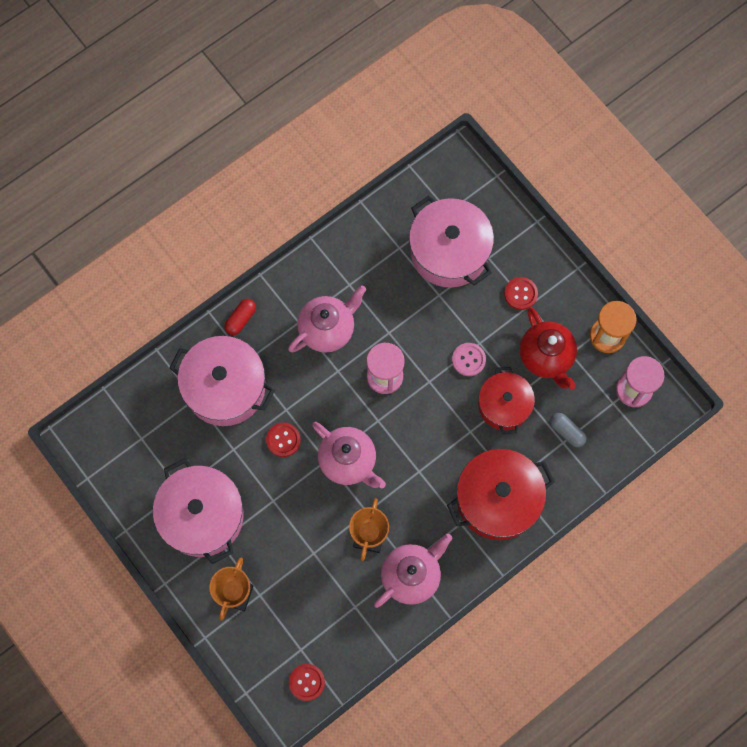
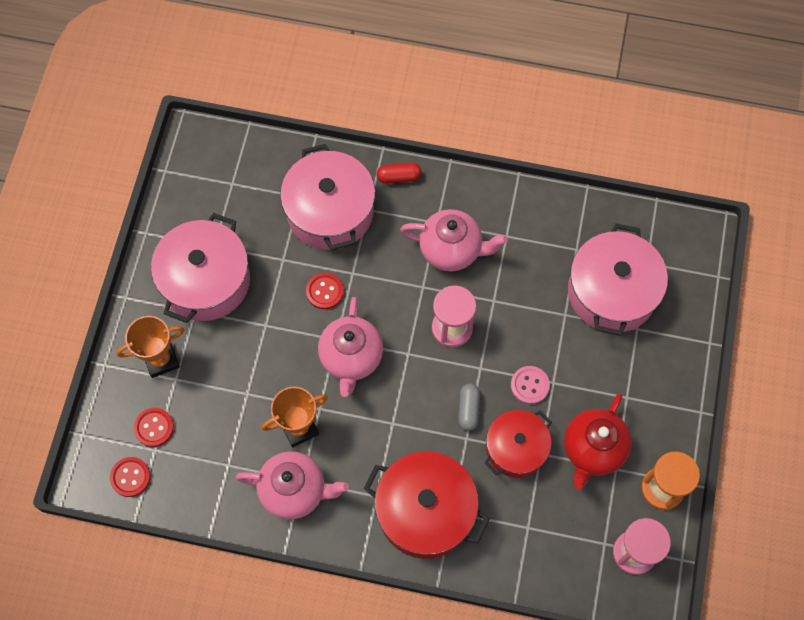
camera: 50 degrees right, 5 degrees down
(520, 294) = (630, 382): red button -> red button (154, 427)
(567, 431) = (541, 523): grey capsule -> grey capsule (468, 409)

